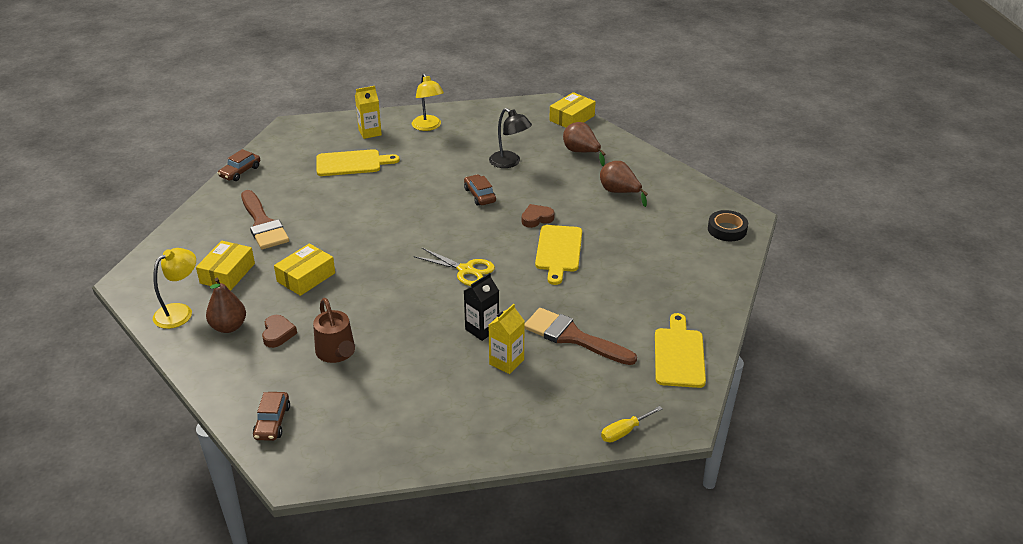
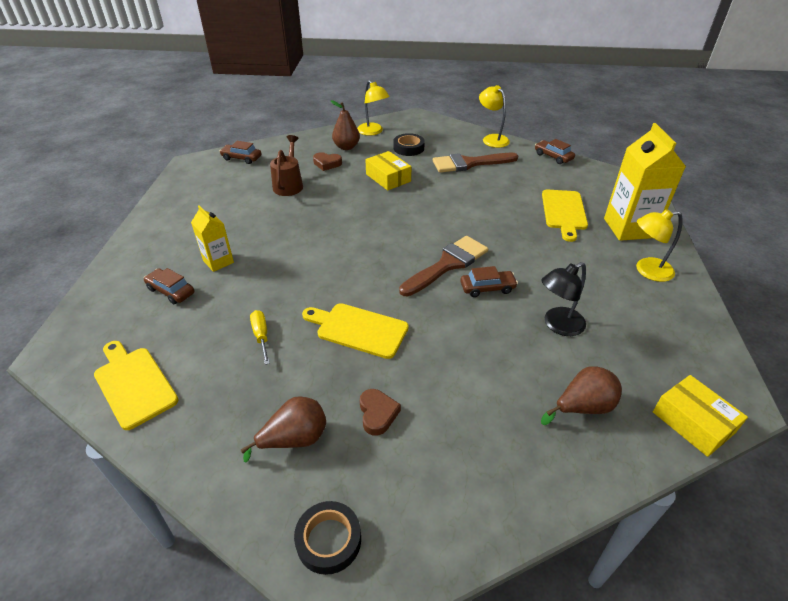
camera: 105 degrees right, 5 degrees up
(197, 213) = (492, 139): none -> yellow lamp
(227, 273) = (408, 148): yellow box -> black tape
(337, 353) = (289, 184): brown watering can -> brown watering can turned 105 degrees clockwise
(370, 132) = (629, 228): yellow carton -> yellow carton, size x1.80
(465, 270) = (357, 258): yellow scissors -> none
(482, 329) = (268, 255): black carton -> none
(536, 218) = (427, 325): brown heart -> brown heart (377, 414)
(564, 379) = (171, 291): none -> brown car
(572, 337) = (219, 309): brown brush -> brown brush (447, 264)
(619, 192) = (466, 424): brown pear -> brown pear (294, 439)
(624, 431) = (81, 313): yellow screwdriver -> yellow screwdriver (261, 336)
(679, 354) = (133, 384): yellow cutting board -> yellow cutting board turned 150 degrees counterclockwise

